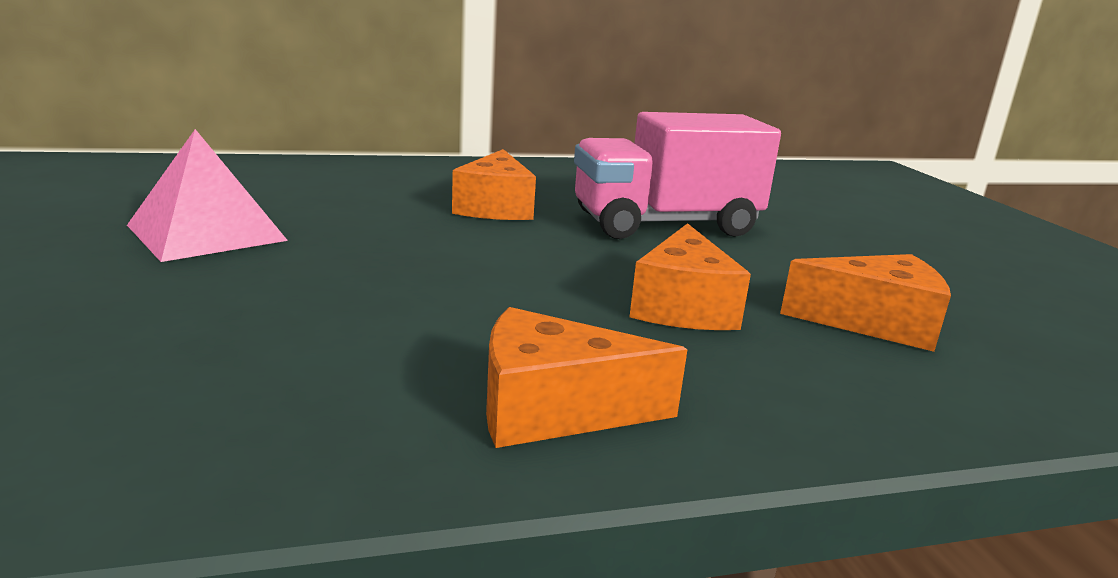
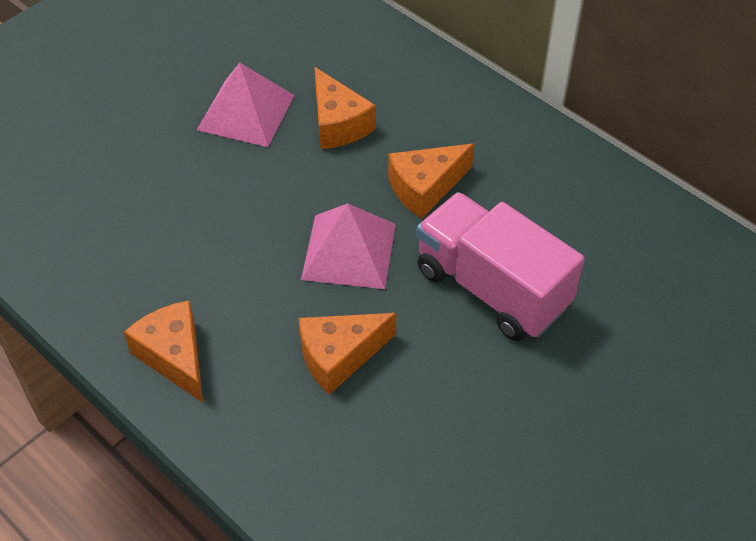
camera: 60 degrees right, 30 degrees up
(525, 255) = (349, 251): none -> pink pyramid
(874, 323) = (402, 458): orange cheese -> orange cheese (338, 124)

